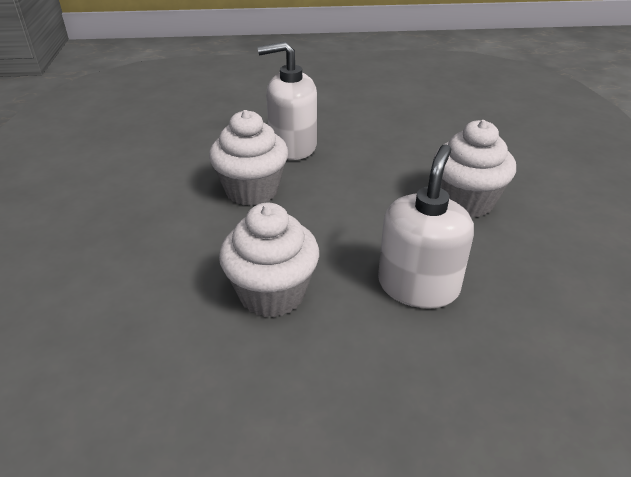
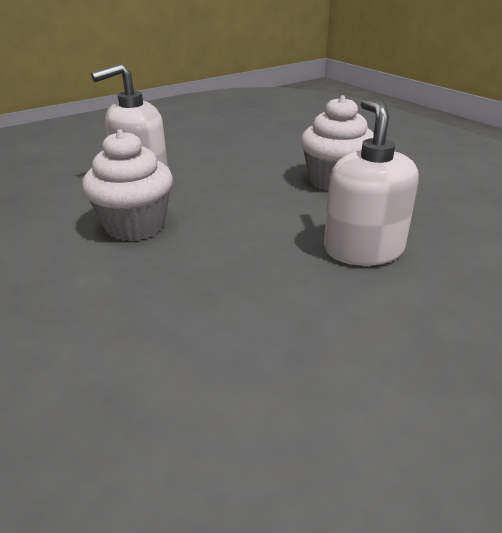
camera: 30 degrees left, 5 degrees down
(272, 293) = (243, 302): white cupcake -> none

